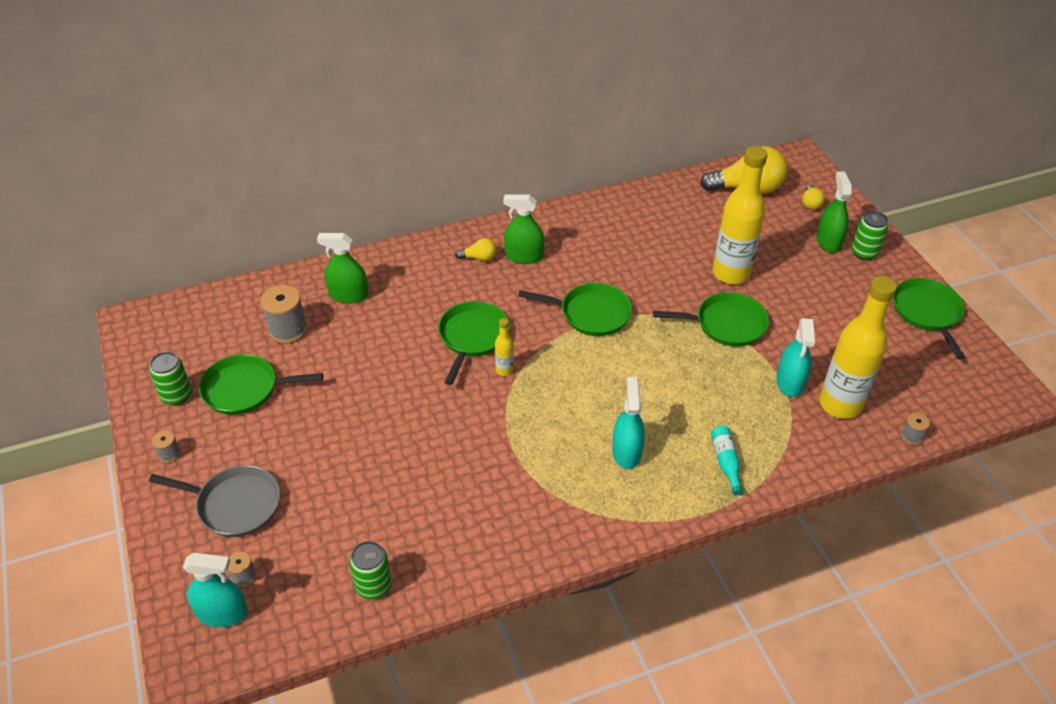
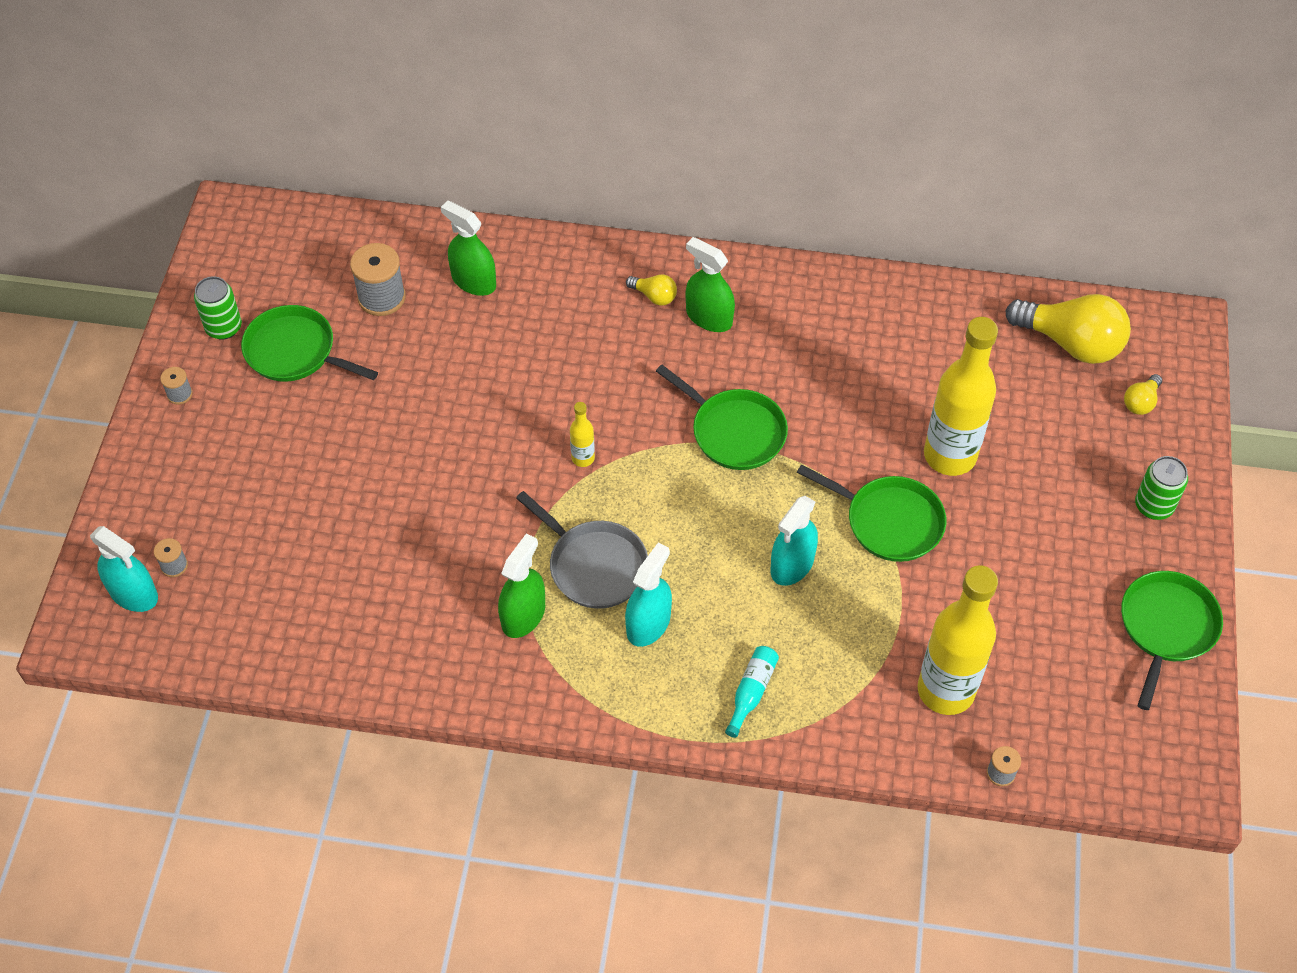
camera: 30 degrees right, 10 degrees up
(235, 504) = (210, 483): grey pan -> grey pan (594, 566)
(373, 586) = (288, 640): green can -> none
(472, 337) = (576, 399): green pan -> none
(790, 382) = (907, 633): turquoise spray bottle -> turquoise spray bottle (792, 565)
(828, 241) = (1118, 468): green spray bottle -> green spray bottle (523, 615)

